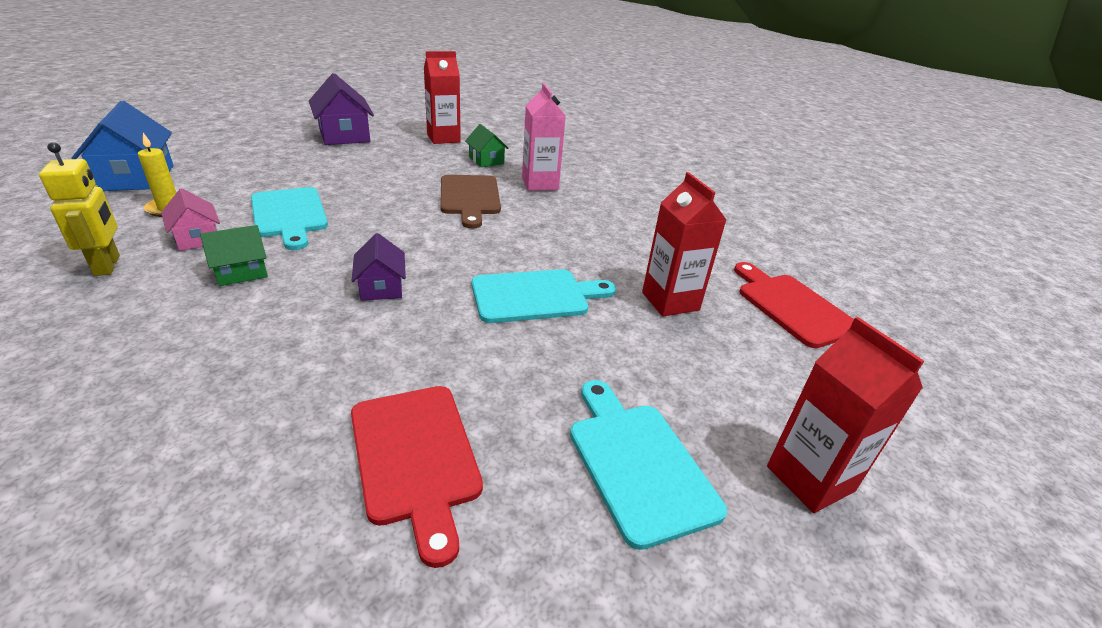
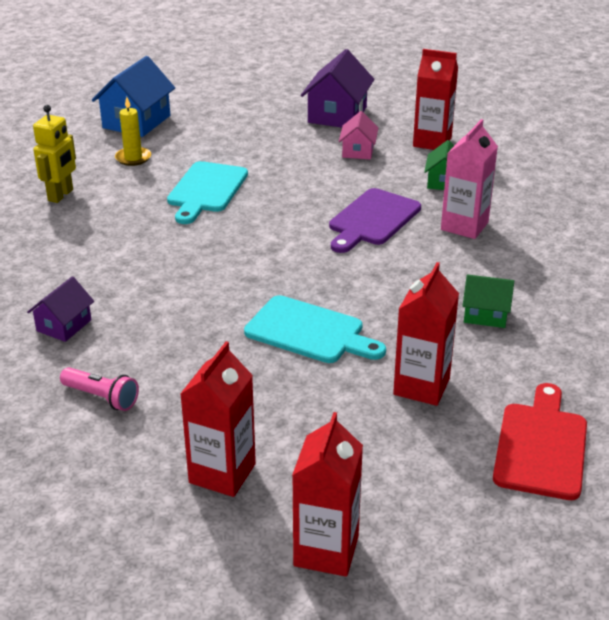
camera: 45 degrees right, 0 degrees up
(197, 238) = (128, 191): pink house -> pink house (358, 151)
(241, 272) = (129, 229): green house -> green house (485, 315)
(381, 287) = (205, 277): purple house -> purple house (64, 325)
(415, 457) = (102, 397): red cutting board -> pink flashlight
(470, 198) = (372, 220): brown cutting board -> purple cutting board
(638, 463) = (222, 473): turquoise cutting board -> red carton

